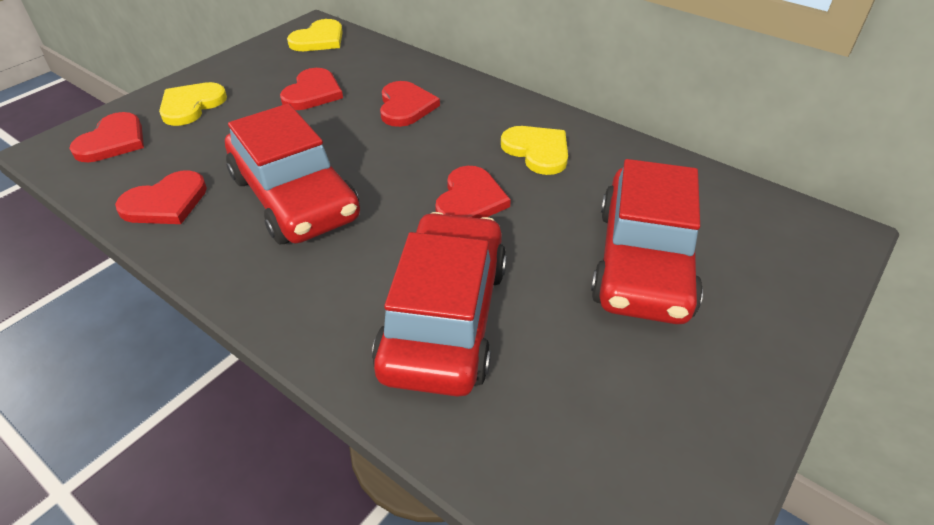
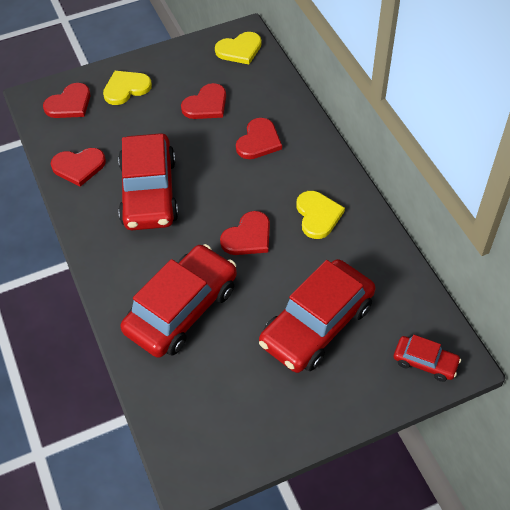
camera: 30 degrees right, 10 degrees up
(806, 249) = (425, 362): none -> red car

